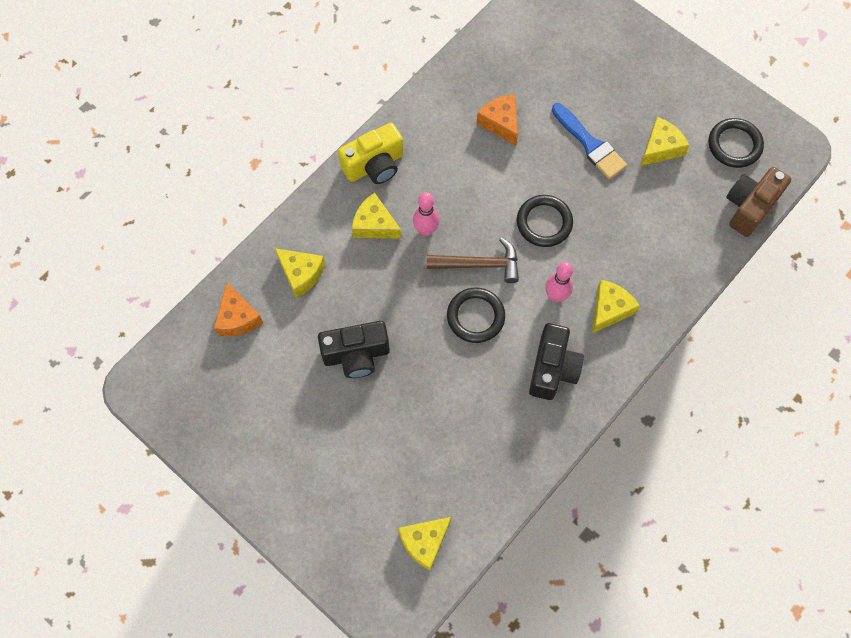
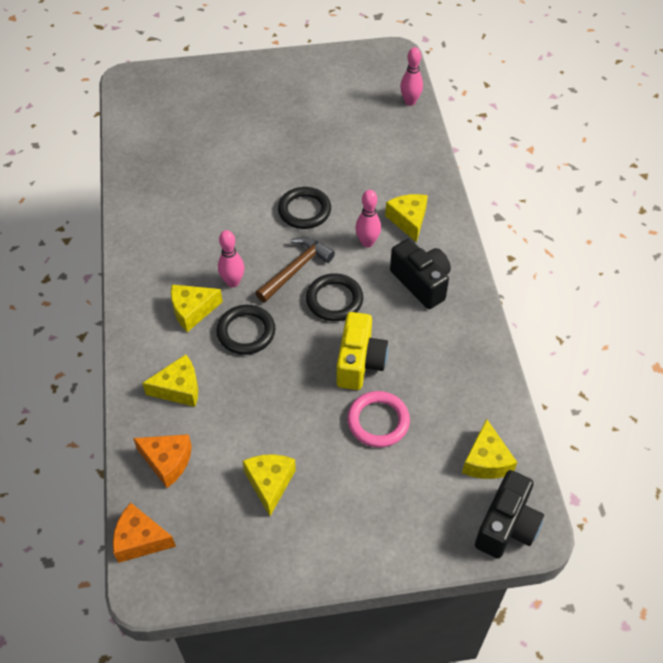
camera: 50 degrees left, 15 degrees down
(356, 355) = (287, 398): black camera -> black camera (506, 526)
(374, 165) = (144, 277): yellow camera -> yellow camera (359, 362)
(392, 436) = (378, 421): none -> pink ring
(500, 123) = (200, 182): orange cheese -> orange cheese (140, 540)
(590, 144) = (274, 146): blue brush -> none
(660, 148) = (319, 114): yellow cheese -> yellow cheese (270, 483)
(734, 145) = (358, 79): black ring -> black ring (246, 332)
(749, 207) = (410, 102): brown camera -> pink bowling pin

